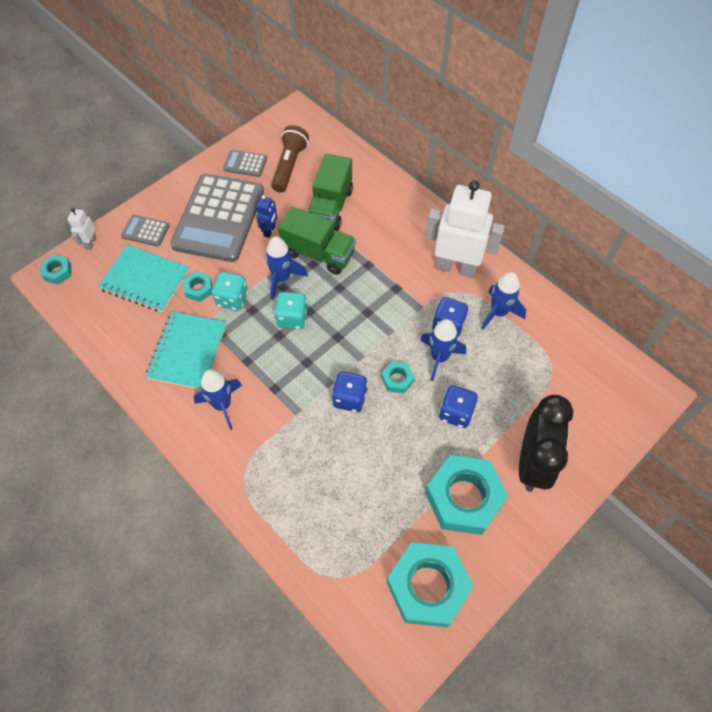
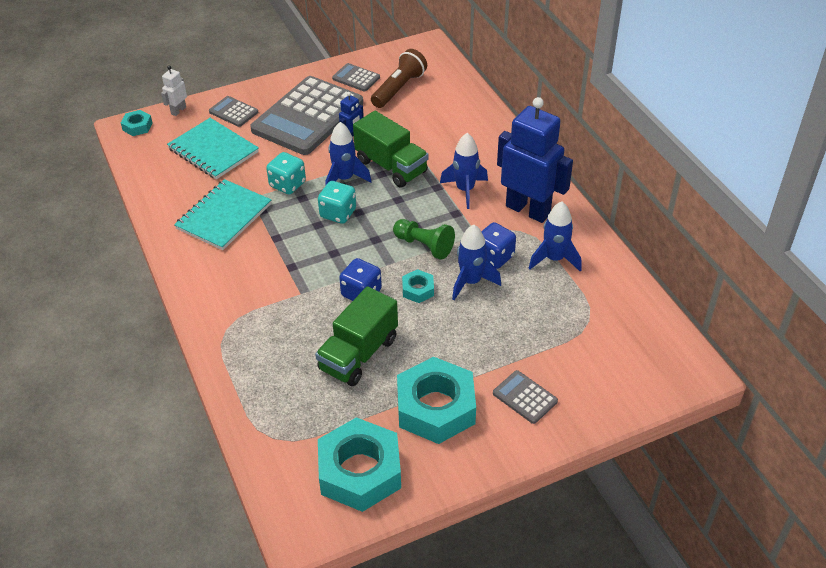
camera: 20 degrees right, 15 degrees down
(199, 289) = (260, 169): turquoise nut -> none
(222, 405) = (234, 267): blue rocket -> blue rocket (465, 190)
(330, 207) = (423, 131): green truck -> green truck (358, 354)
(383, 331) = (424, 246): none -> green pawn
(456, 267) = (528, 210): white robot -> blue robot
(456, 413) = (464, 333): blue dice -> none
(532, 463) = (525, 397): black clock -> grey calculator

